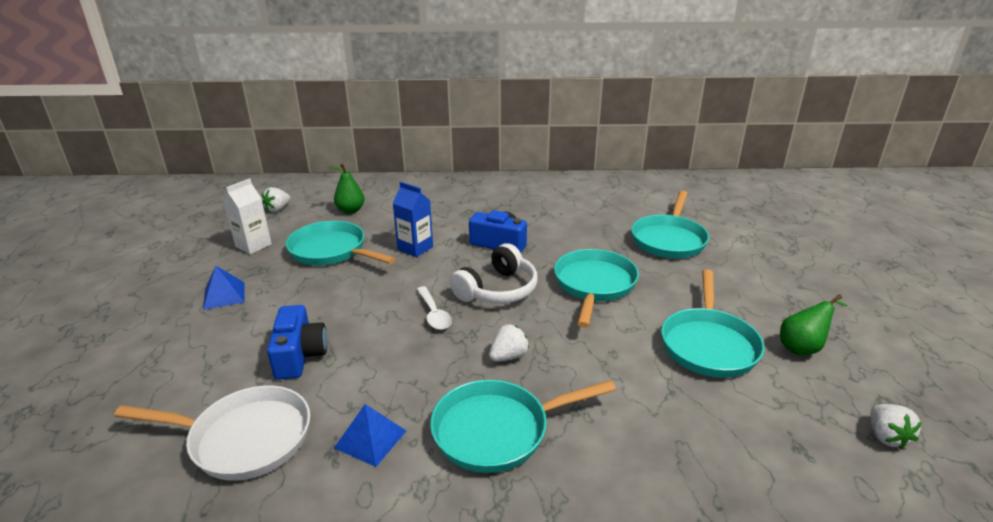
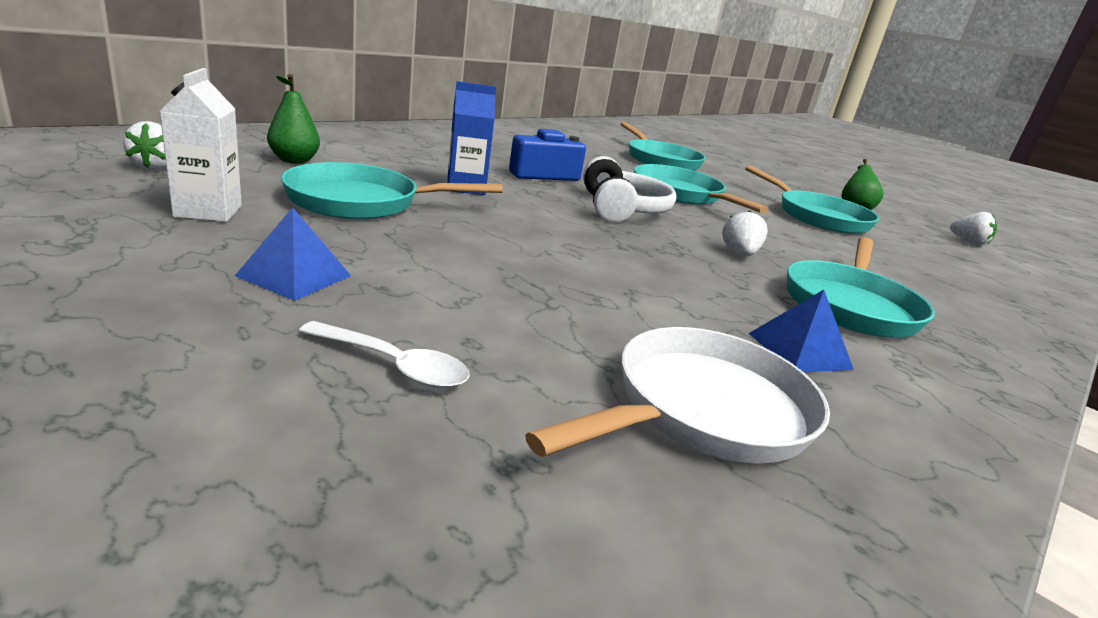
camera: 50 degrees left, 5 degrees down
(299, 355) = (565, 308): blue camera -> none
(434, 314) = (612, 237): white spoon -> white spoon (394, 365)

